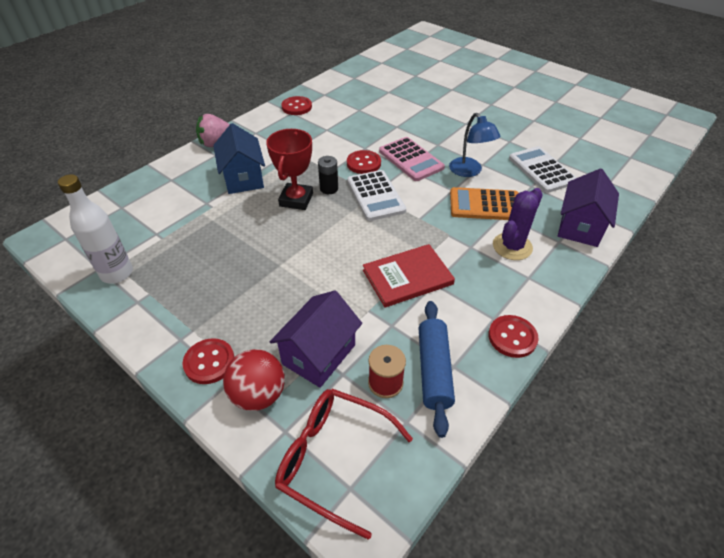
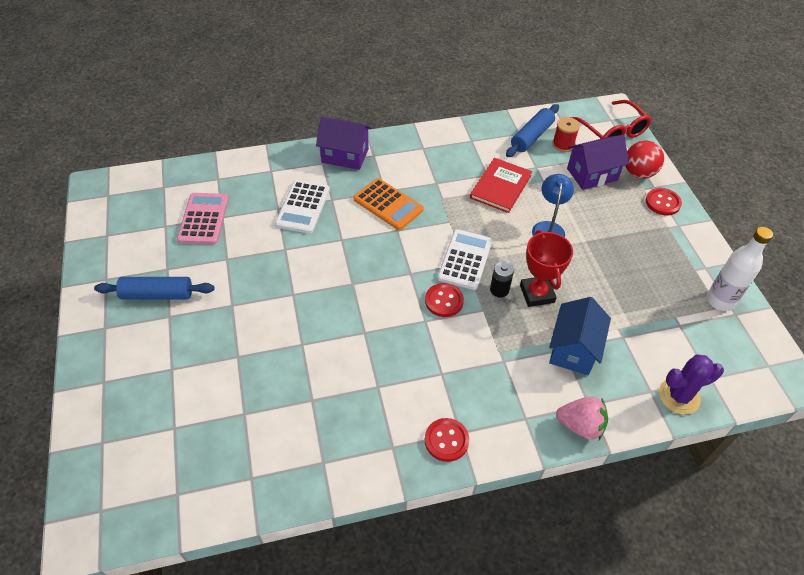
camera: 145 degrees left, 5 degrees up
(296, 200) = (537, 294): red trophy -> red trophy turned 60 degrees counterclockwise
(407, 277) = (500, 186): red book -> red book turned 75 degrees counterclockwise
(411, 159) = (396, 280): pink calculator -> pink calculator (204, 219)
(469, 171) = (362, 239): blue lamp -> blue lamp (548, 228)
(512, 246) = (408, 168): purple cactus -> purple cactus (679, 396)
(512, 337) = (472, 128): red button -> none
(537, 90) = (157, 294): none -> blue rolling pin
(580, 226) = (345, 155): purple house -> purple house turned 45 degrees clockwise

